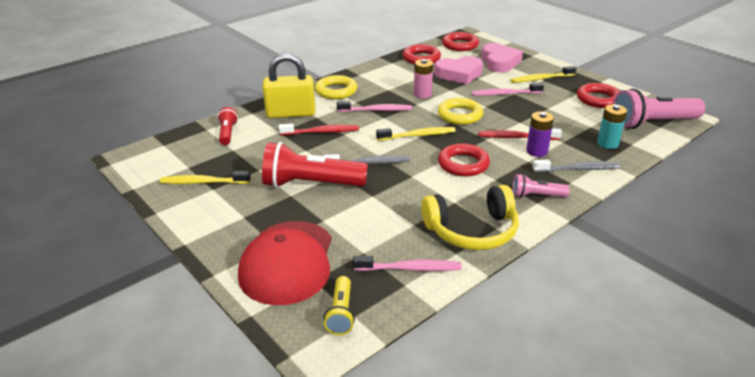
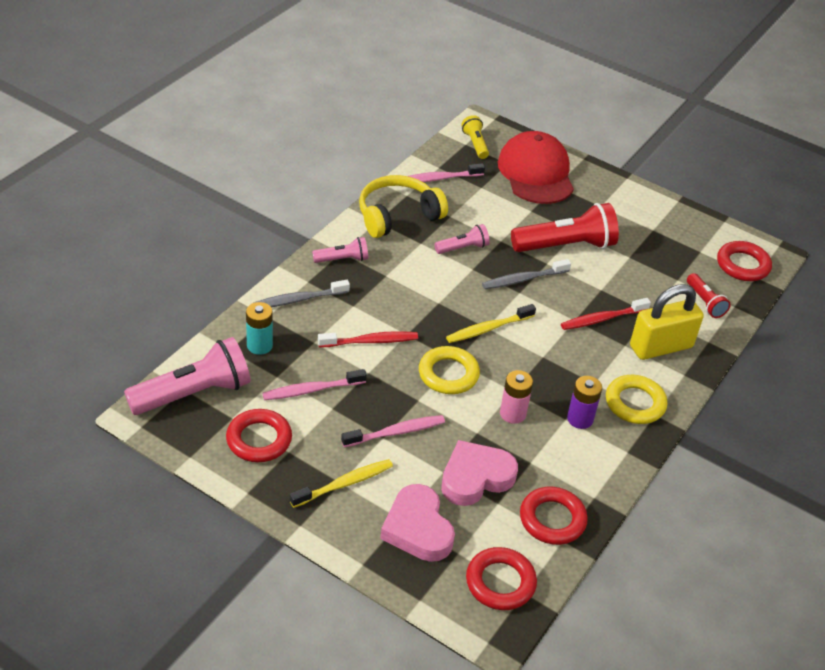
camera: 160 degrees right, 10 degrees up
(203, 182) = (668, 235): yellow toothbrush -> none
(376, 110) = (559, 368): pink toothbrush -> pink toothbrush (312, 390)
(413, 193) = (463, 248): none -> pink flashlight
(463, 164) = (424, 291): red ring -> red ring (742, 265)
(536, 151) = (344, 321): purple battery -> purple battery (580, 419)

